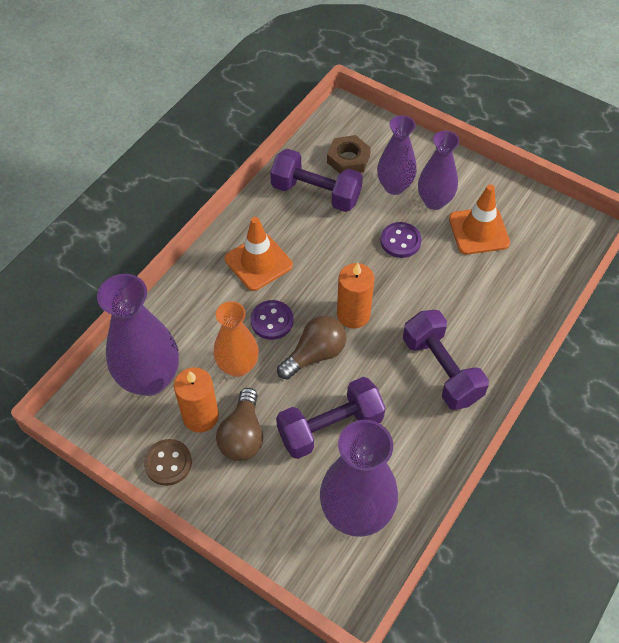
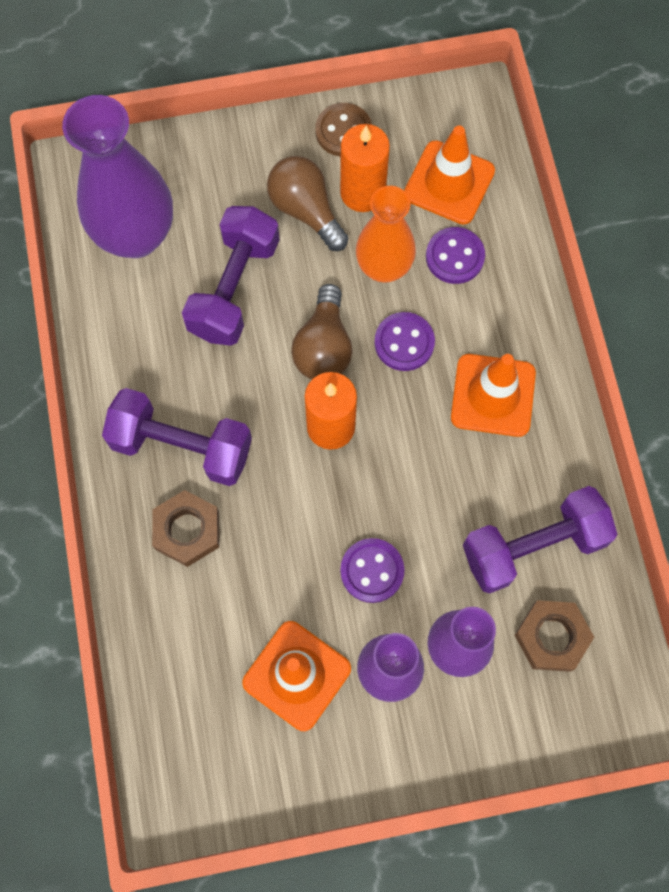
camera: 135 degrees right, 15 degrees up
(150, 379) = (449, 183): purple vase -> orange traffic cone
(196, 339) = (454, 257): none -> purple button
(476, 329) = (187, 530): none -> brown nut

